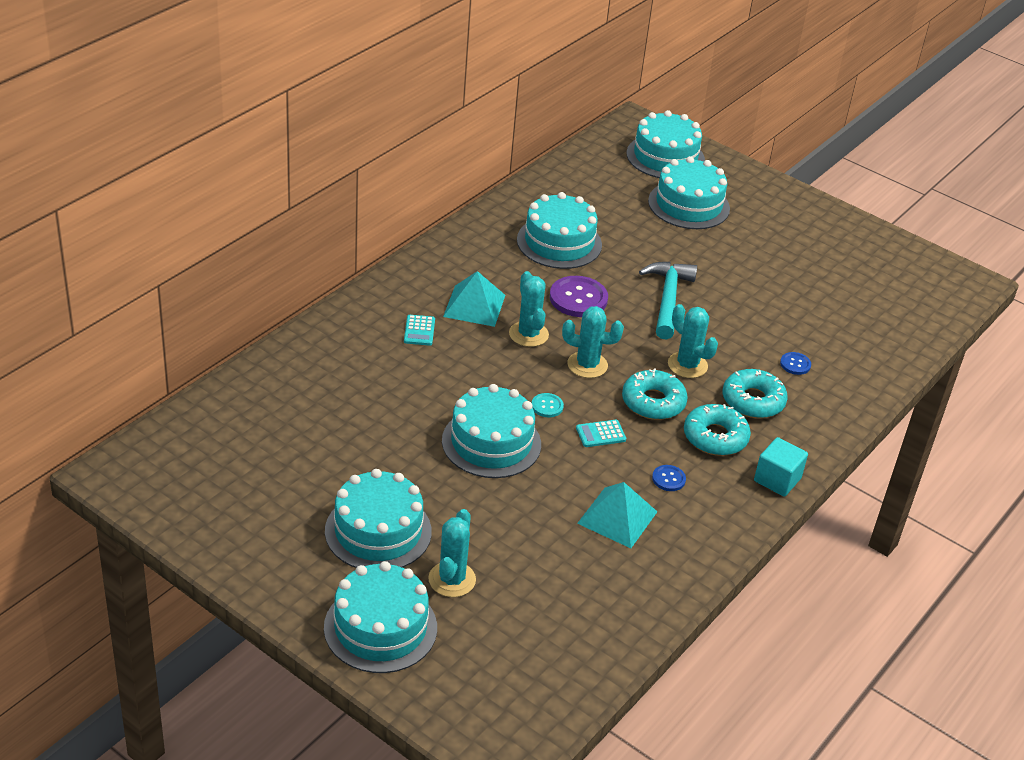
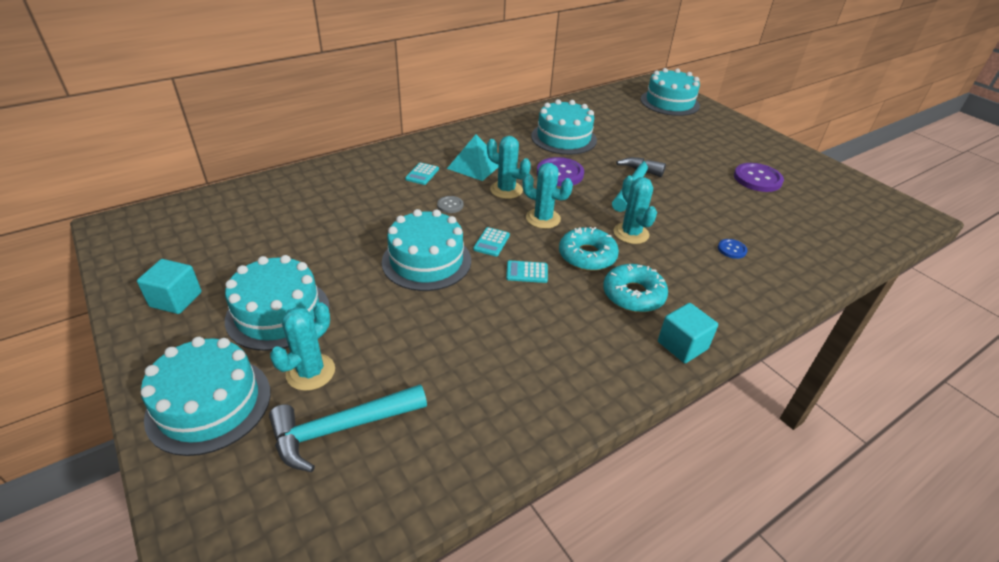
camera: 20 degrees right, 0 degrees up
(261, 540) = (176, 299): none -> turquoise cube
(476, 368) = (450, 205): none -> grey button
(513, 620) = (341, 429): none -> turquoise hammer
(528, 334) = (506, 190): turquoise cactus -> turquoise cactus turned 60 degrees counterclockwise
(547, 406) = (491, 242): turquoise button -> turquoise calculator
(617, 517) = (505, 347): turquoise pyramid -> none
(668, 479) = (572, 323): blue button -> none
(689, 205) = (676, 130): turquoise cake -> none
(753, 401) = (681, 271): turquoise donut -> none
(799, 263) = (757, 179): none -> purple button

